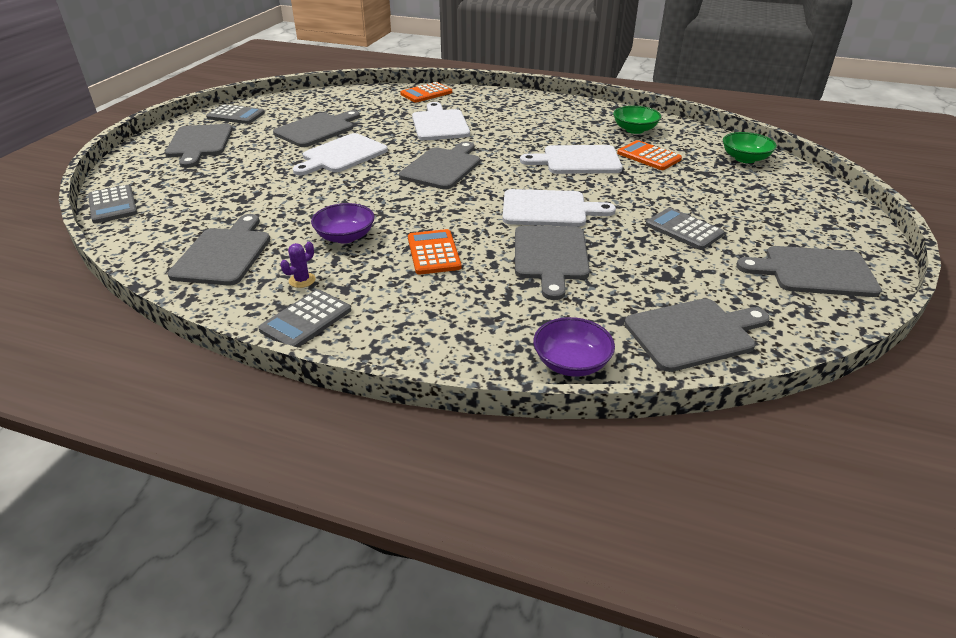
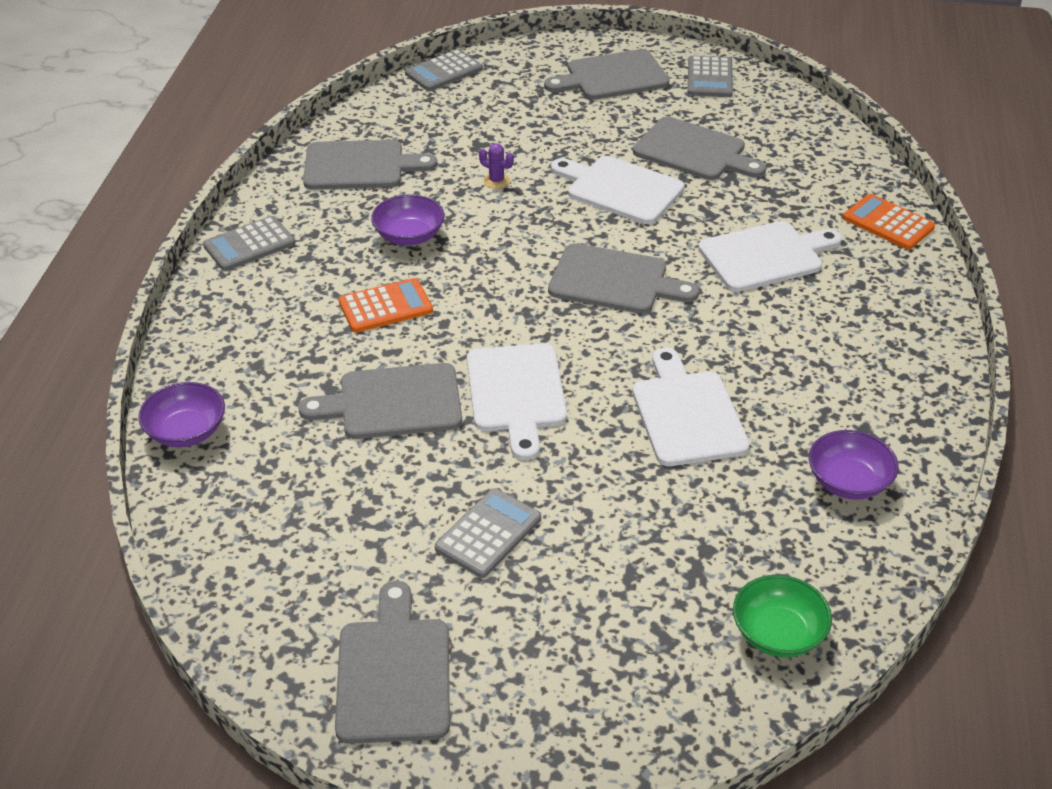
camera: 80 degrees right, 5 degrees up
(302, 280) = (317, 226): purple cactus -> purple cactus (496, 181)
(306, 320) = (249, 245): grey calculator -> grey calculator turned 60 degrees counterclockwise
(634, 130) = (848, 482): green bowl -> purple bowl
(648, 156) = (737, 499): orange calculator -> none
(693, 333) = (241, 531): grey cutting board -> none

